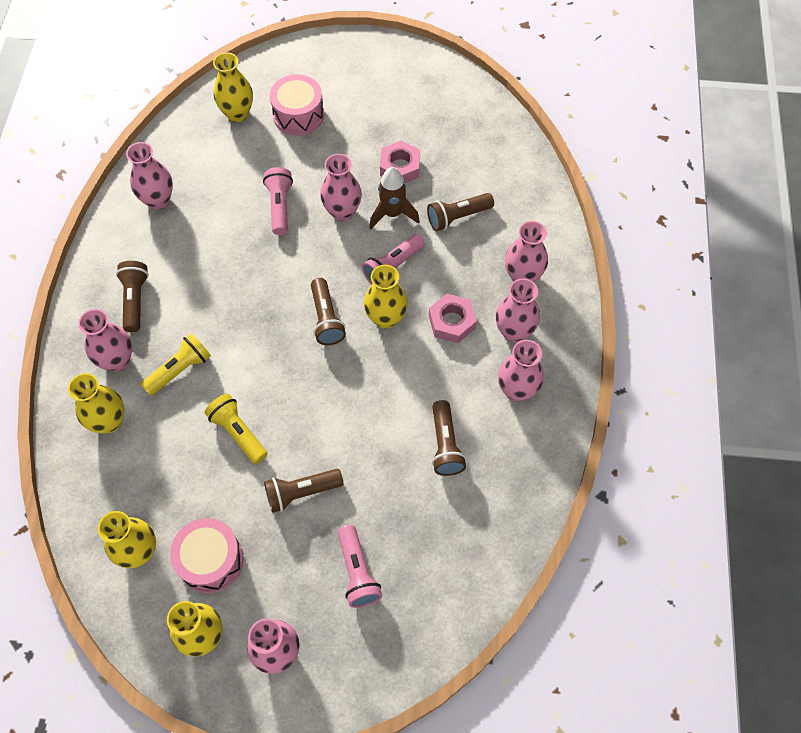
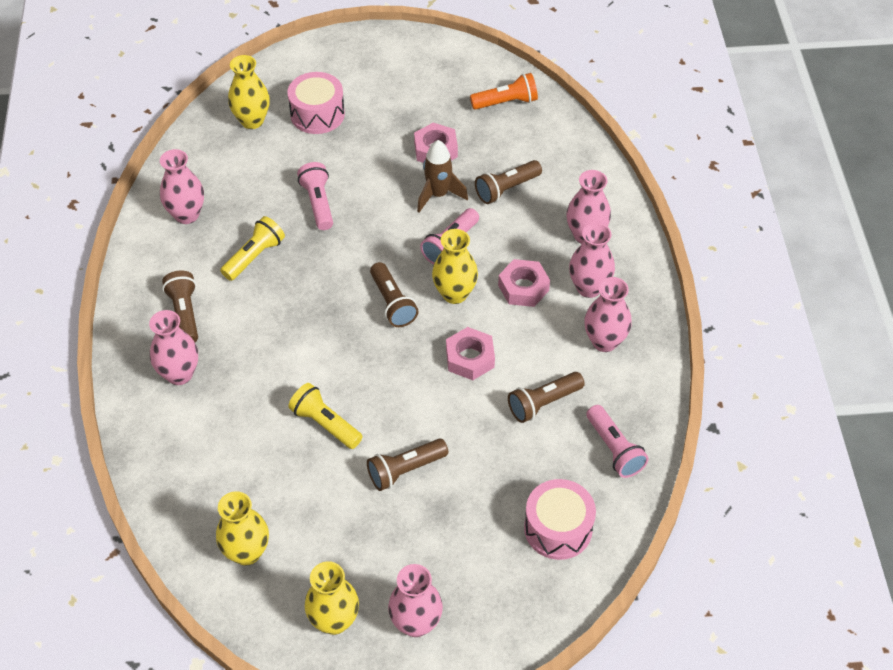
camera: 10 degrees left, 10 degrees down
(109, 421) = (185, 434): yellow vase -> none
(180, 370) = (249, 373): yellow flashlight -> yellow flashlight (254, 256)
(211, 560) = (325, 548): pink drum -> pink drum (558, 528)
(342, 212) = (385, 200): pink vase -> none
(357, 572) = (481, 535): pink flashlight -> pink flashlight (614, 449)
(386, 387) = (470, 358): none -> pink nut
(445, 445) = (543, 403): brown flashlight -> brown flashlight turned 75 degrees clockwise
(476, 127) = (506, 102): none -> orange flashlight

